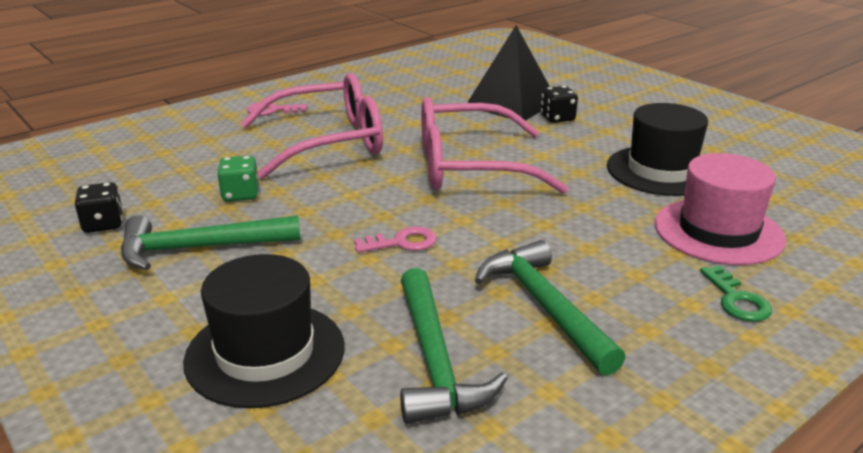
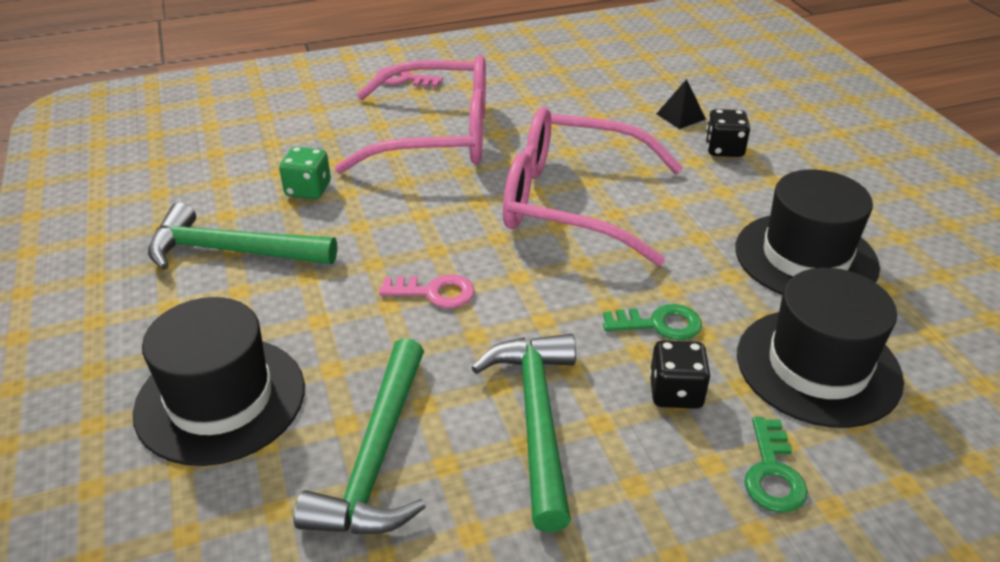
camera: 20 degrees right, 10 degrees up
(103, 224) = (161, 200): black dice -> black dice (675, 392)
(511, 103) = (680, 116): black pyramid -> black pyramid, size x0.42
(591, 228) = (659, 324): none -> green key
(718, 231) = (818, 366): pink hat -> black hat

